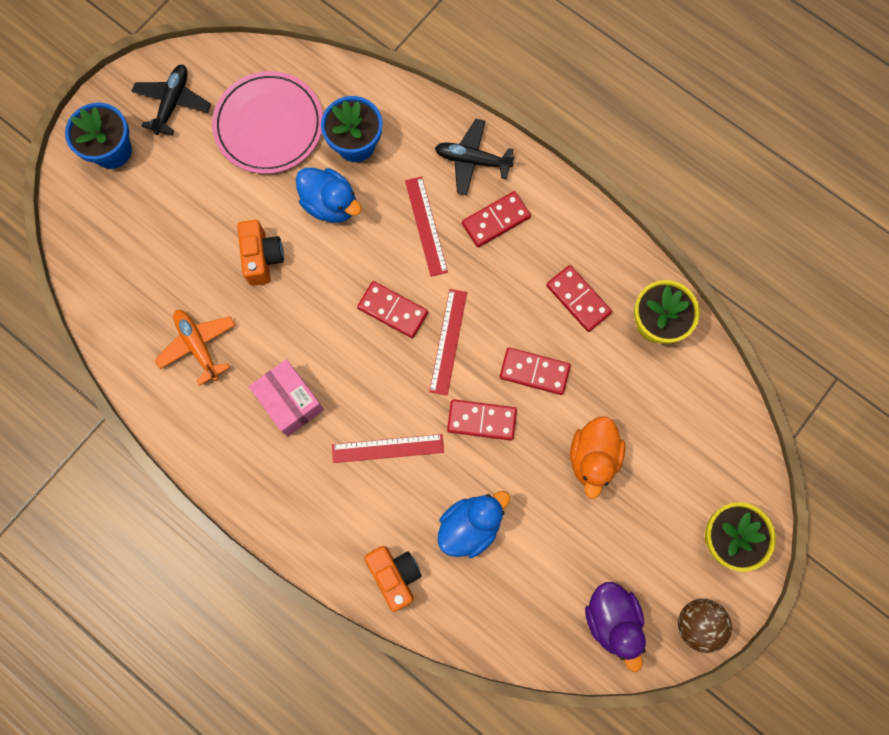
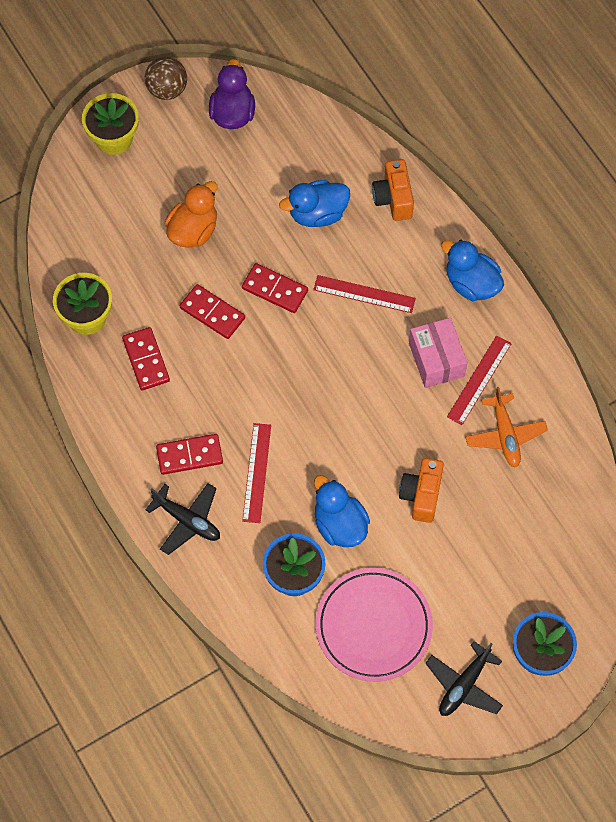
camera: 160 degrees left, 10 degrees down
(279, 501) = (471, 283): none -> blue duck
(393, 310) = (317, 406): red domino -> none
(448, 341) = (277, 363): red ruler -> red ruler (479, 380)

